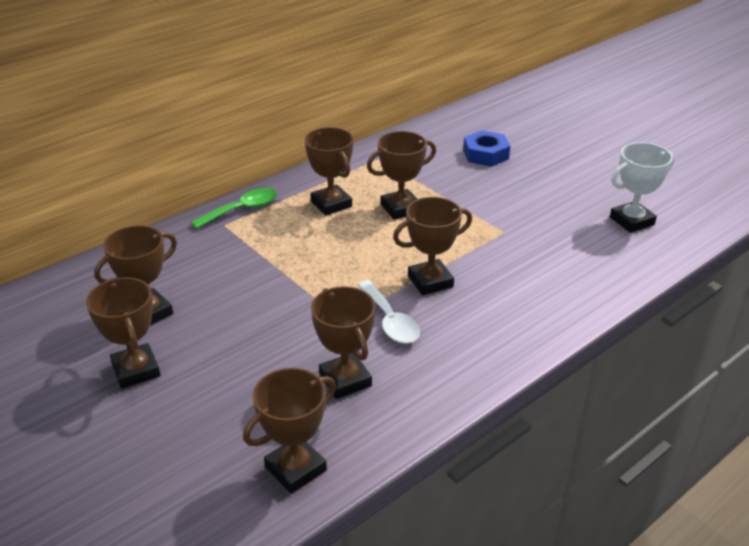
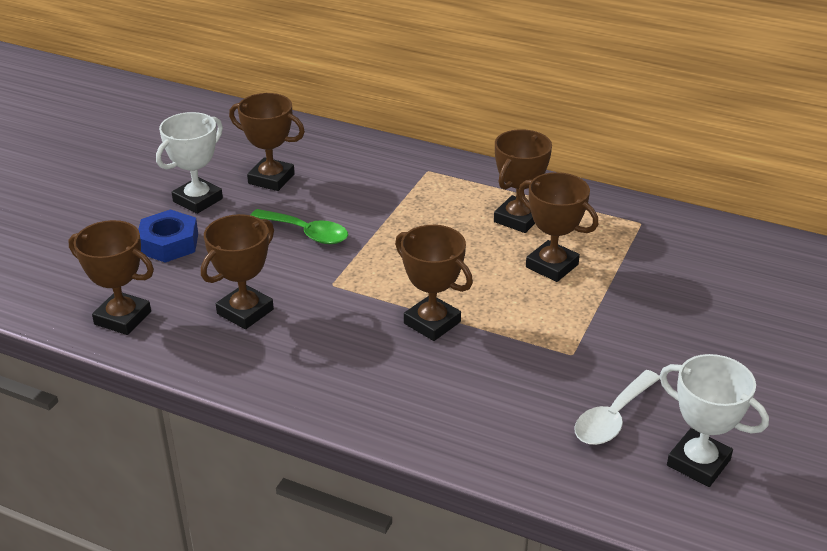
camera: 65 degrees right, 0 degrees up
(136, 370) = (198, 200): brown trophy -> white trophy
(242, 209) = (460, 171): green spoon -> green spoon (307, 233)
(390, 321) = (347, 314): white spoon -> white spoon (612, 418)
(485, 154) = (735, 298): blue nut -> blue nut (169, 243)

